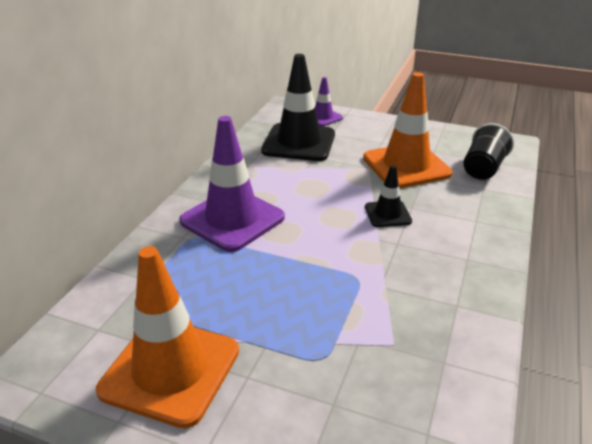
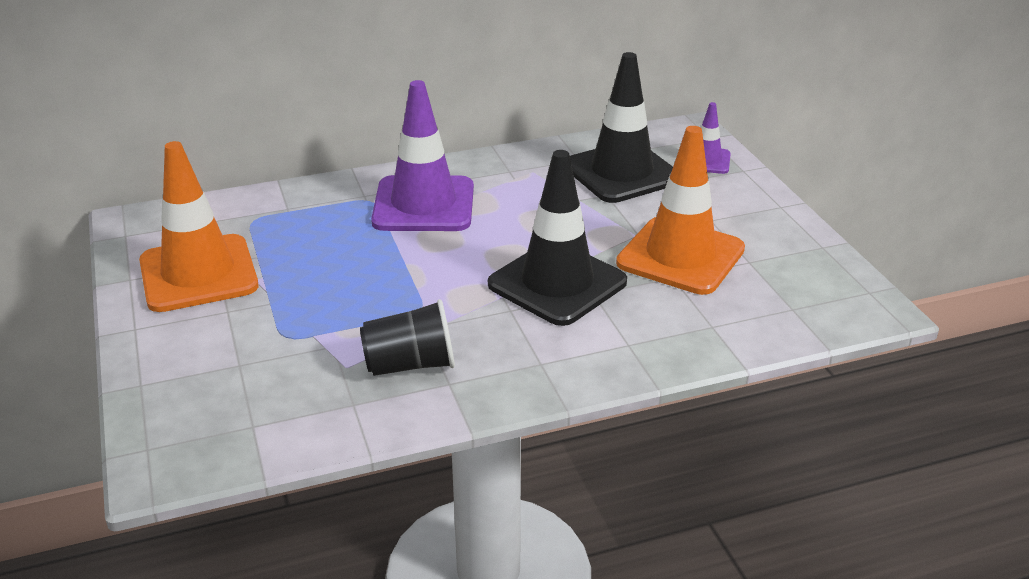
camera: 50 degrees right, 0 degrees up
(387, 214) = (557, 283): black traffic cone -> black traffic cone, size x1.97
(483, 168) = (763, 310): black cup -> black cup (410, 365)

